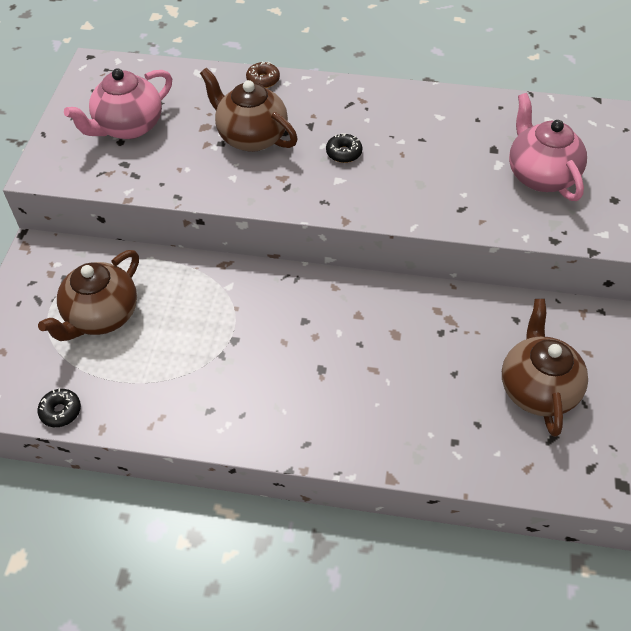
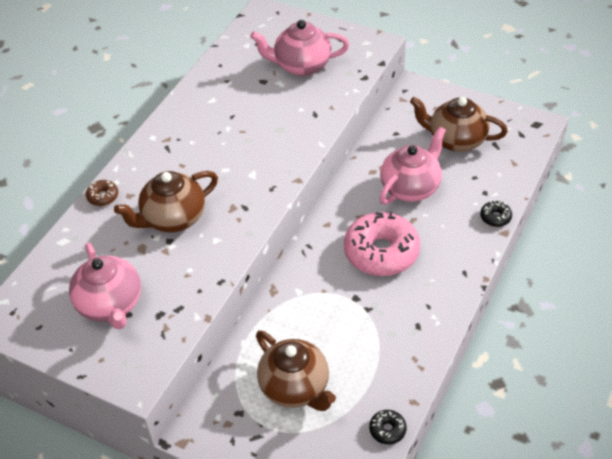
camera: 70 degrees left, 5 degrees down
(310, 349) = (381, 252): none -> pink donut
(344, 153) = (223, 164): black donut -> black donut (495, 217)
(427, 356) = (411, 187): none -> pink teapot

